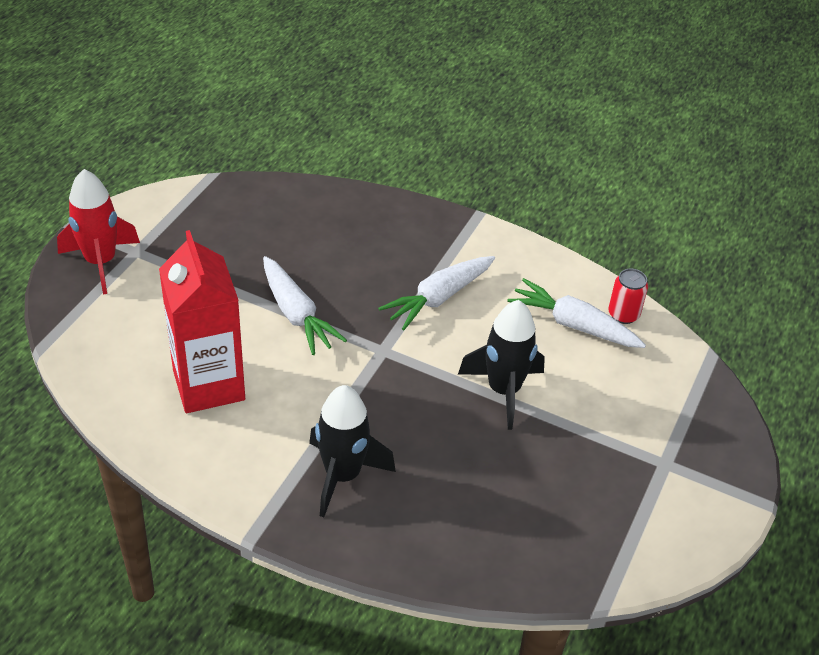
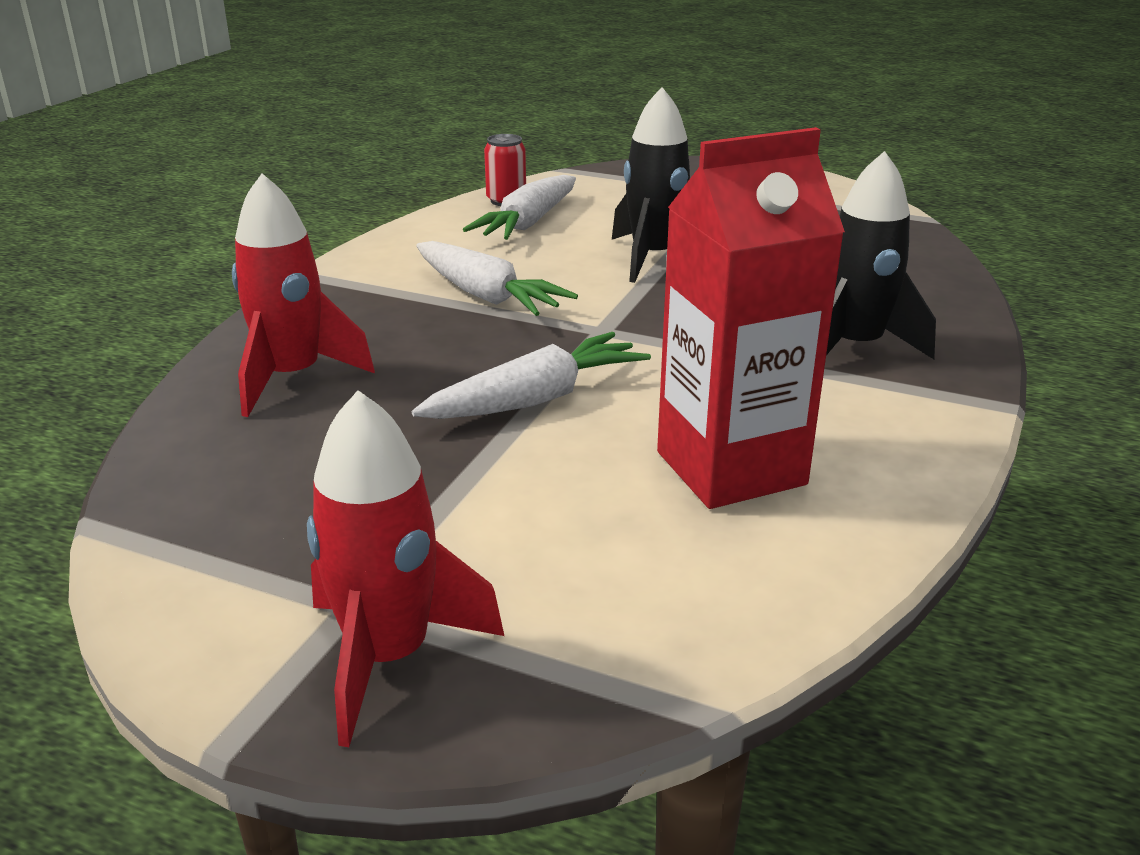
camera: 90 degrees left, 15 degrees down
(335, 221) = (292, 378): none -> red rocket

